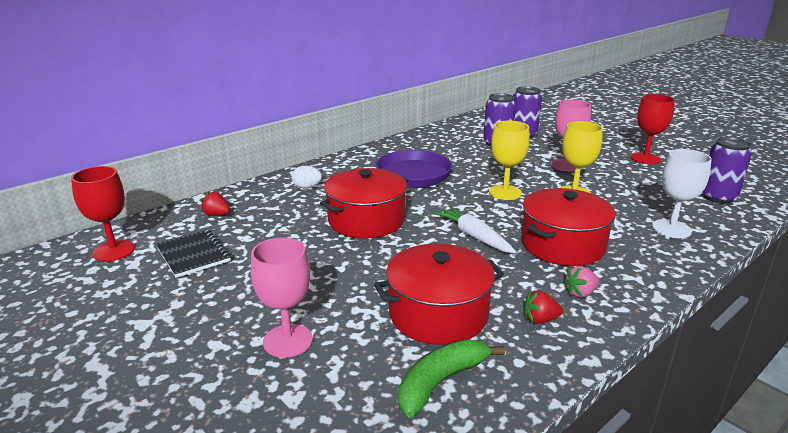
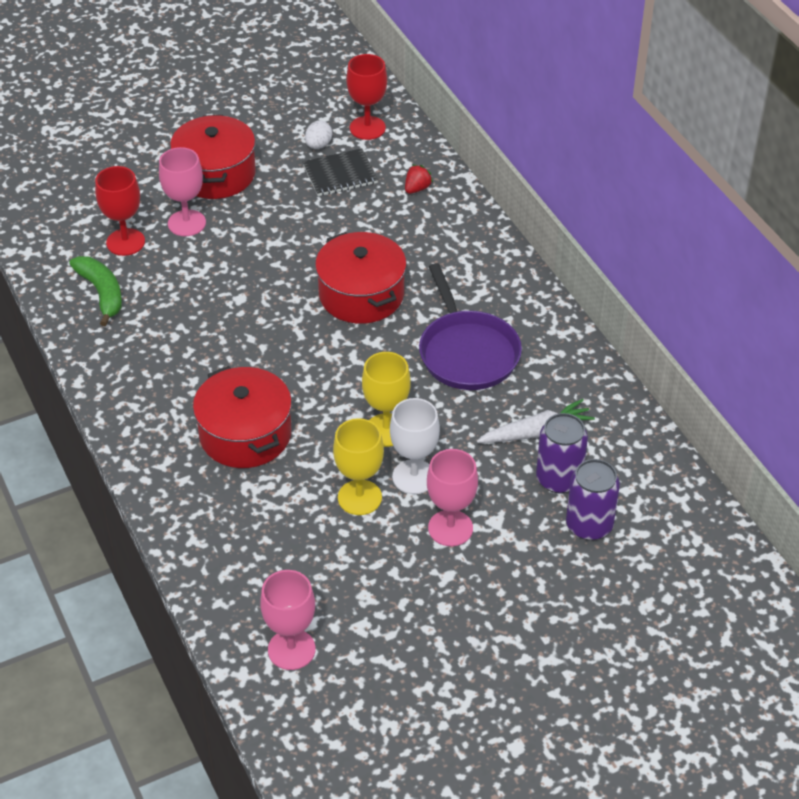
camera: 105 degrees right, 20 degrees up
(307, 187) = (463, 259): white egg -> white egg (318, 145)
(438, 314) = (178, 311): red pot -> red pot (216, 174)
(473, 236) = (292, 369): white carrot -> white carrot (536, 432)
(540, 320) = (139, 370): red strawberry -> none
(580, 293) = (160, 412): pink strawberry -> none
(645, 158) = (445, 640): red goblet -> red goblet (125, 242)
(671, 229) = (236, 548): white goblet -> white goblet (414, 477)
(718, 197) = (291, 649): purple can -> pink goblet

